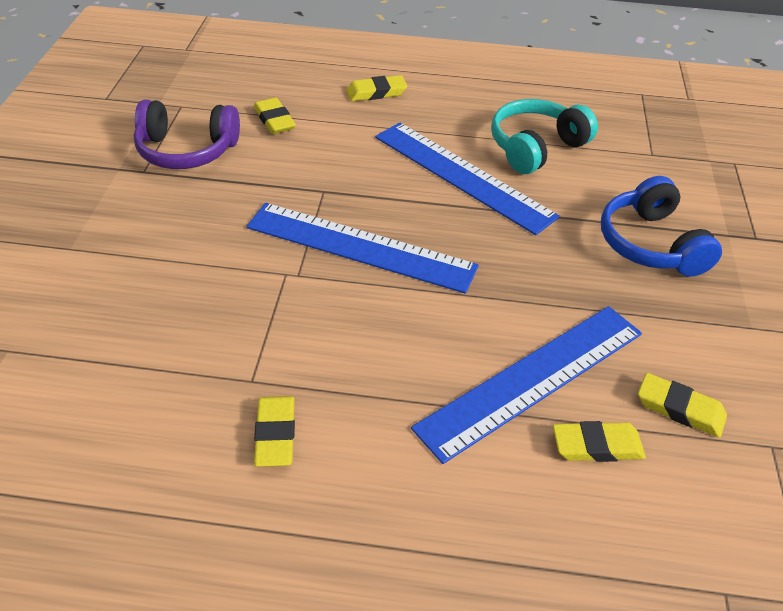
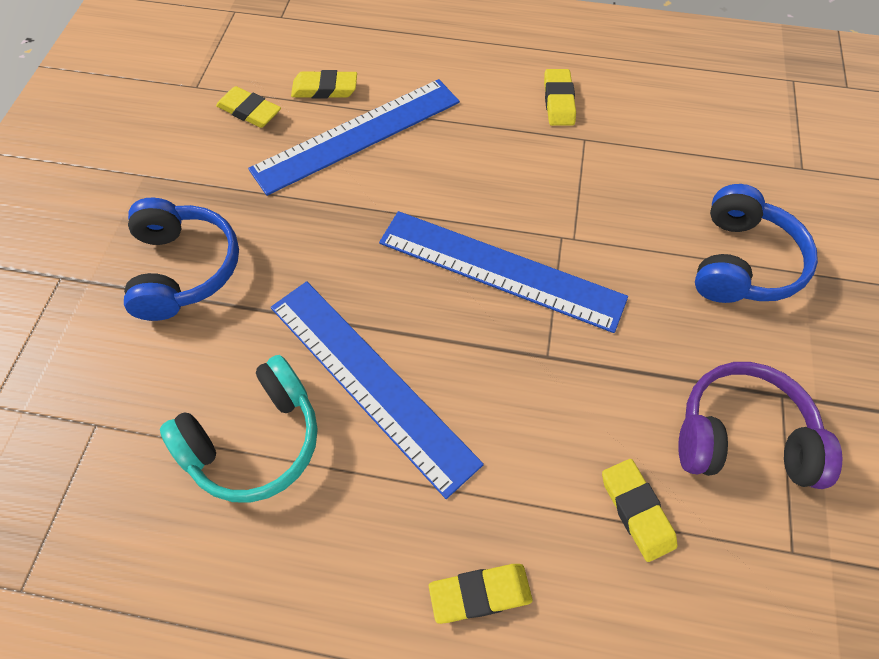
camera: 175 degrees left, 15 degrees up
(126, 255) = (741, 262): none -> blue headphones

